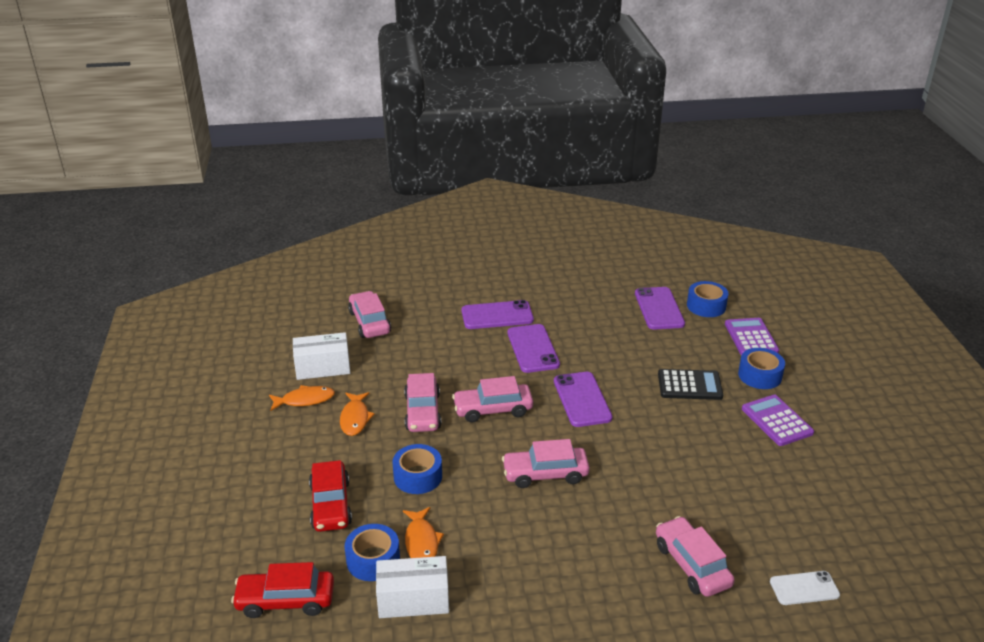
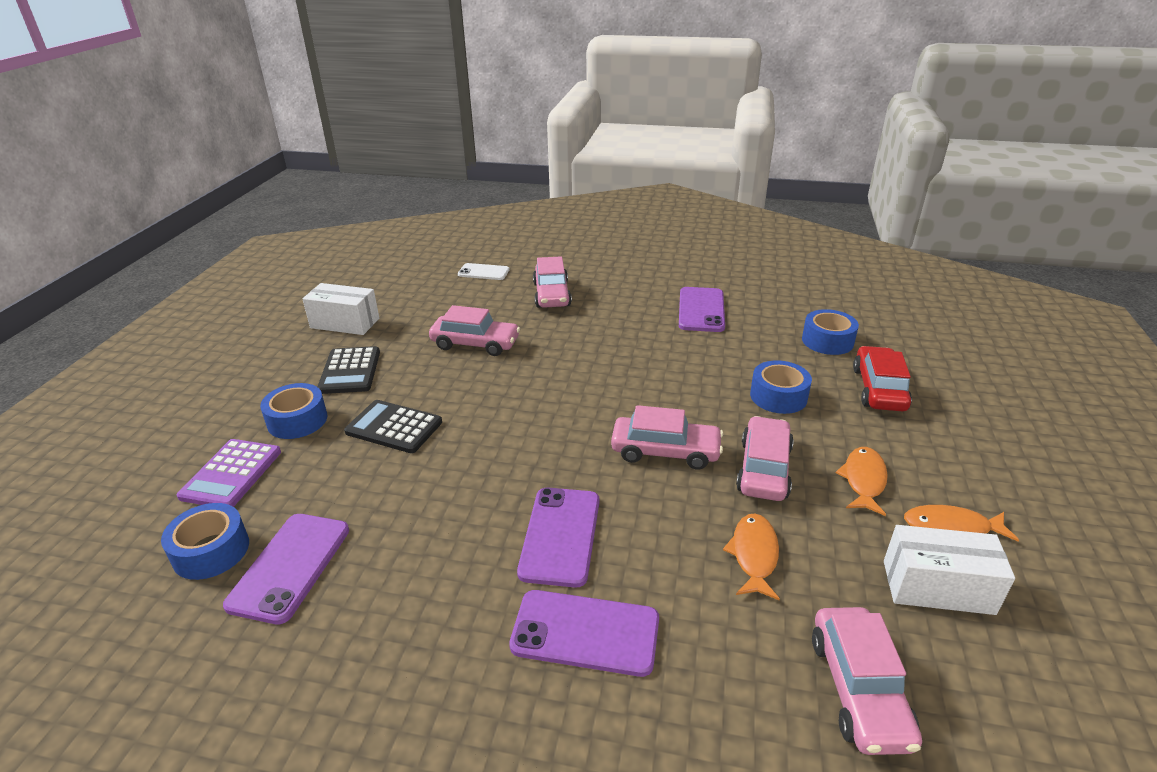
camera: 160 degrees left, 0 degrees up
(285, 600) = (906, 330): red car -> none
(413, 600) = (790, 313): white box -> white box (345, 323)
(421, 541) = (780, 345): orange fish -> orange fish (754, 555)
(545, 474) = (635, 372): pink car -> pink car (475, 344)
(582, 399) = (542, 439): purple phone -> purple phone (701, 310)
(776, 421) = (350, 371): purple calculator -> black calculator

